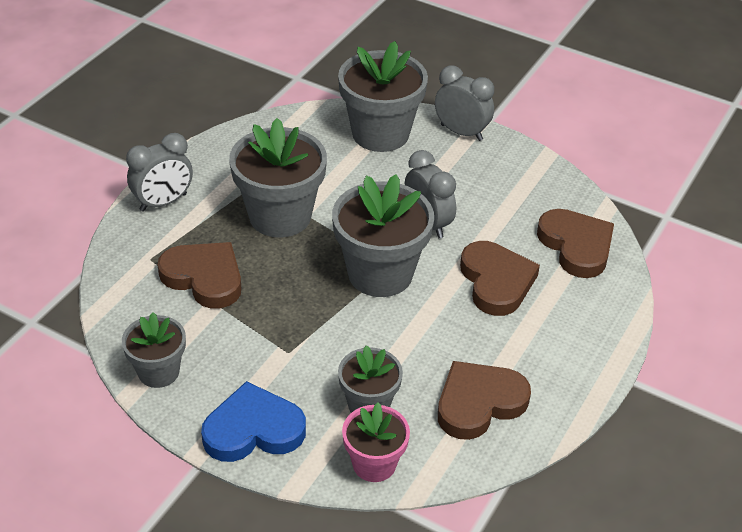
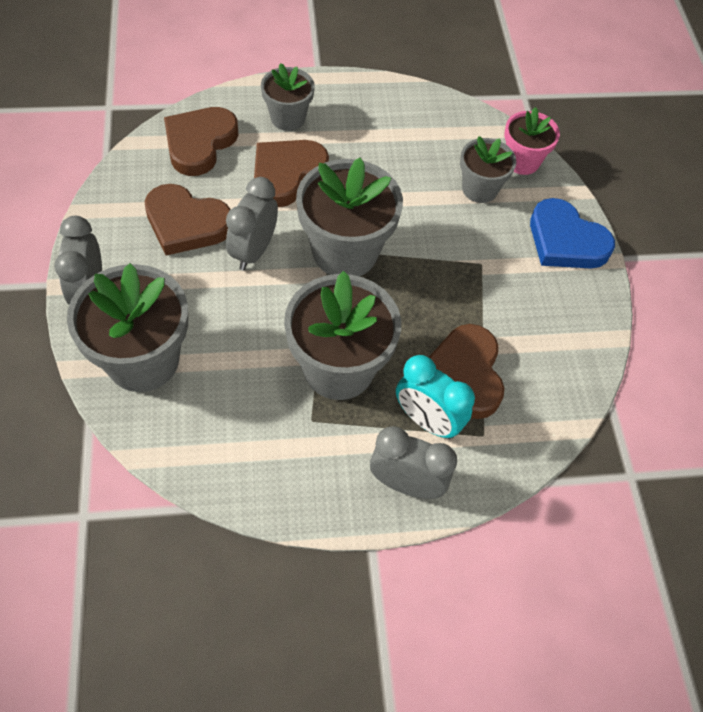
camera: 130 degrees left, 15 degrees up
(158, 372) = (582, 334): grey flower pot -> grey flower pot (288, 118)
(192, 237) = (427, 421): none -> turquoise clock
(479, 403) = (418, 132): brown heart -> brown heart (186, 223)

